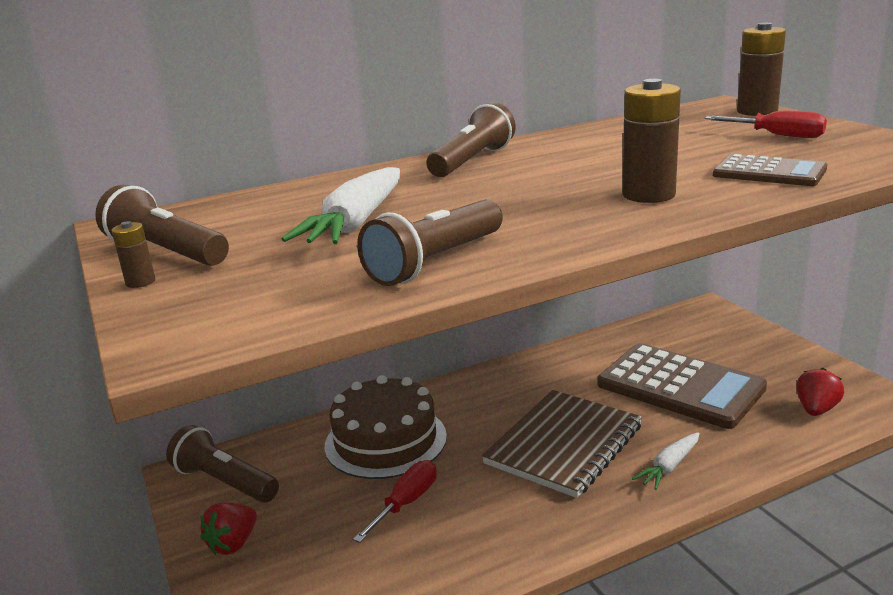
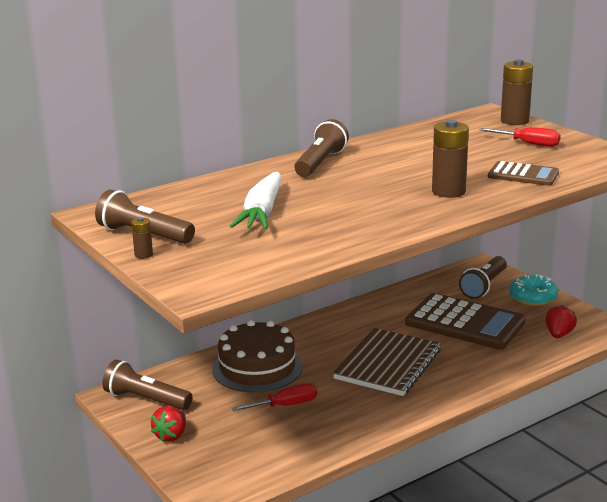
camera: 10 degrees left, 0 degrees up
(406, 503) = (285, 405): red screwdriver -> red screwdriver turned 45 degrees clockwise
(435, 262) = (328, 239): brown flashlight -> brown flashlight (484, 286)
(669, 467) = (462, 375): white carrot -> none
(777, 352) = (533, 297): none -> turquoise donut

